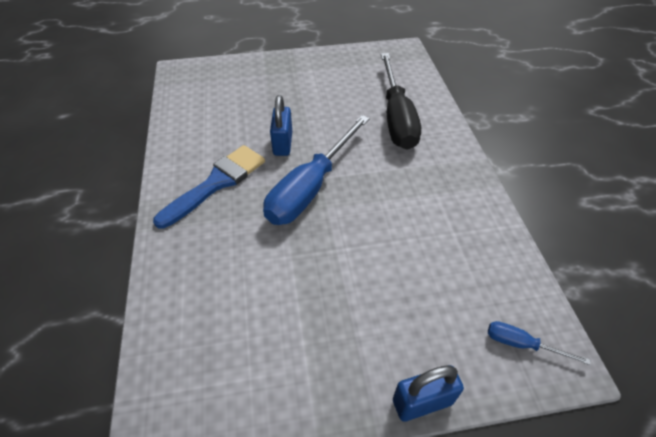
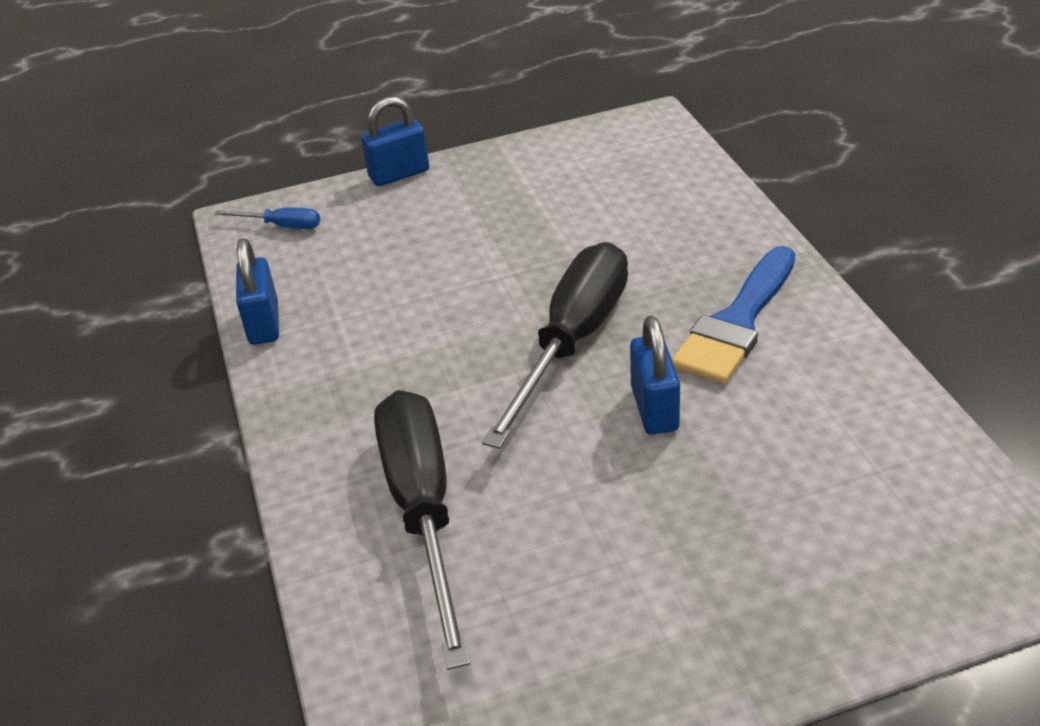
camera: 175 degrees right, 10 degrees down
(310, 187) = (572, 342): blue screwdriver -> black screwdriver
(503, 237) = (264, 324): none -> blue padlock

